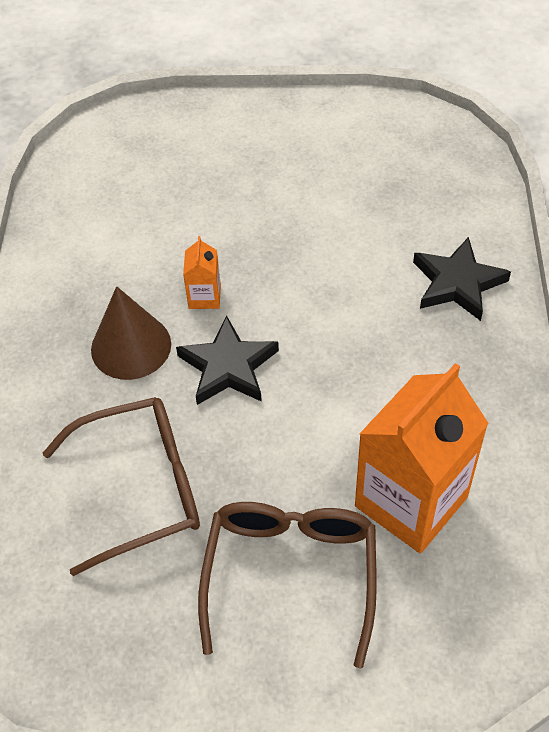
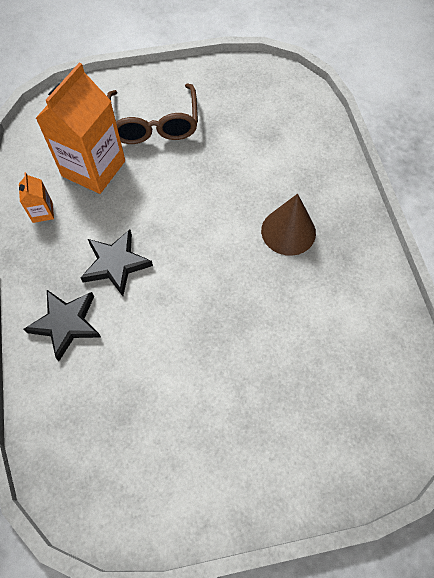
camera: 165 degrees right, 10 degrees up
(141, 488) = (247, 150): brown glasses -> none
(204, 297) = (251, 278): orange carton -> orange carton (42, 212)
(228, 367) = (219, 228): black star -> black star (116, 264)

